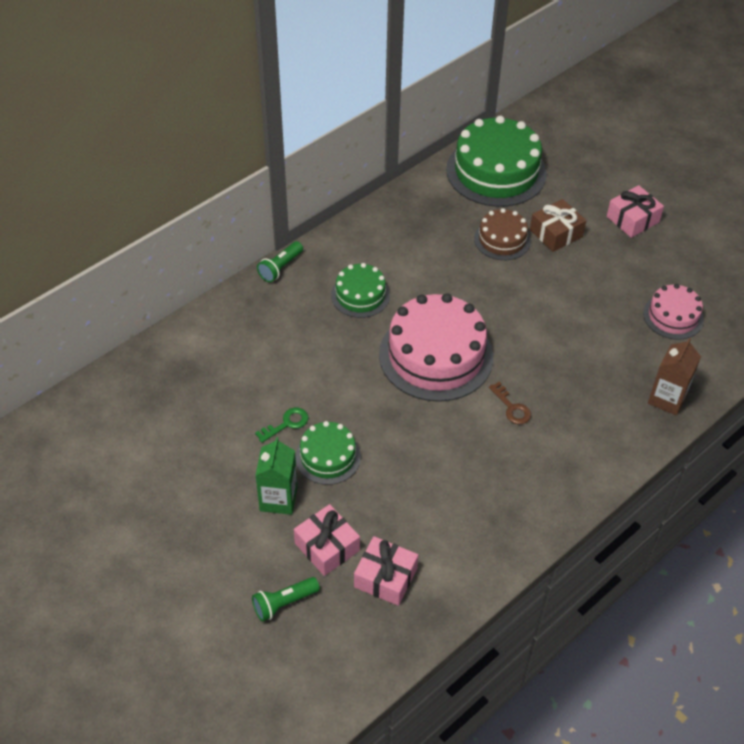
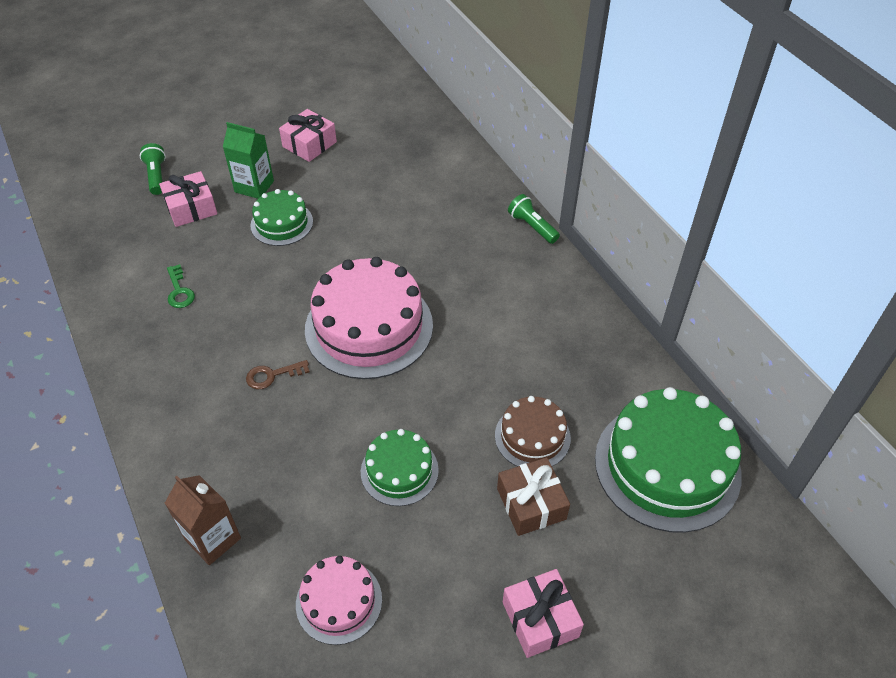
camera: 105 degrees right, 0 degrees up
(286, 424) = (331, 202): green key -> green key (179, 291)
(360, 295) = (475, 282): green cake -> green cake (399, 471)
(385, 577) = (140, 238): pink gift -> pink gift (309, 144)

